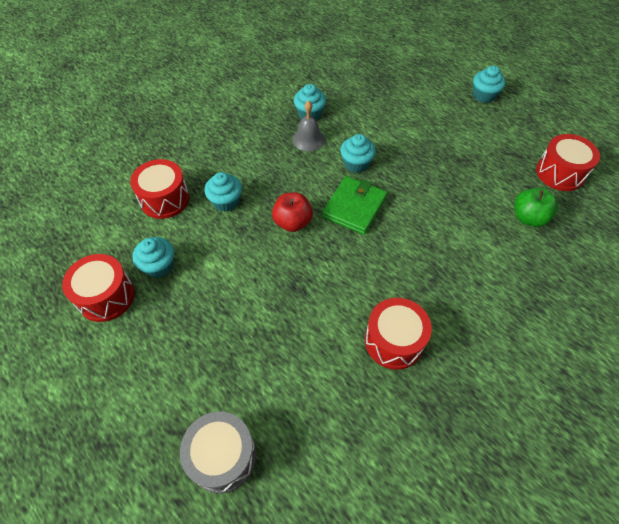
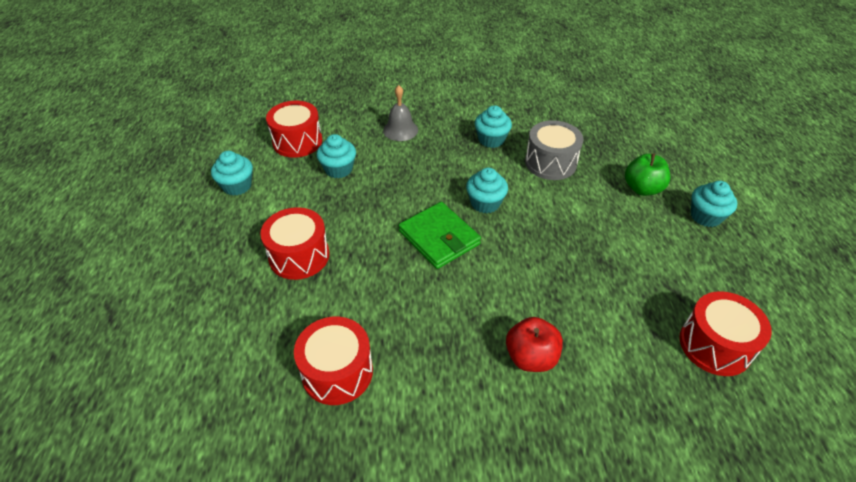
camera: 40 degrees right, 10 degrees down
(106, 296) = (181, 184): red drum -> red drum (299, 256)
(223, 456) = (113, 351): grey drum -> grey drum (550, 163)
(292, 222) = (371, 217): red apple -> red apple (531, 357)
(308, 139) = (465, 159): grey bell -> grey bell (400, 130)
(354, 207) = (439, 238): green wallet -> green wallet turned 75 degrees clockwise
(528, 218) = (615, 363): green apple -> green apple (642, 189)

